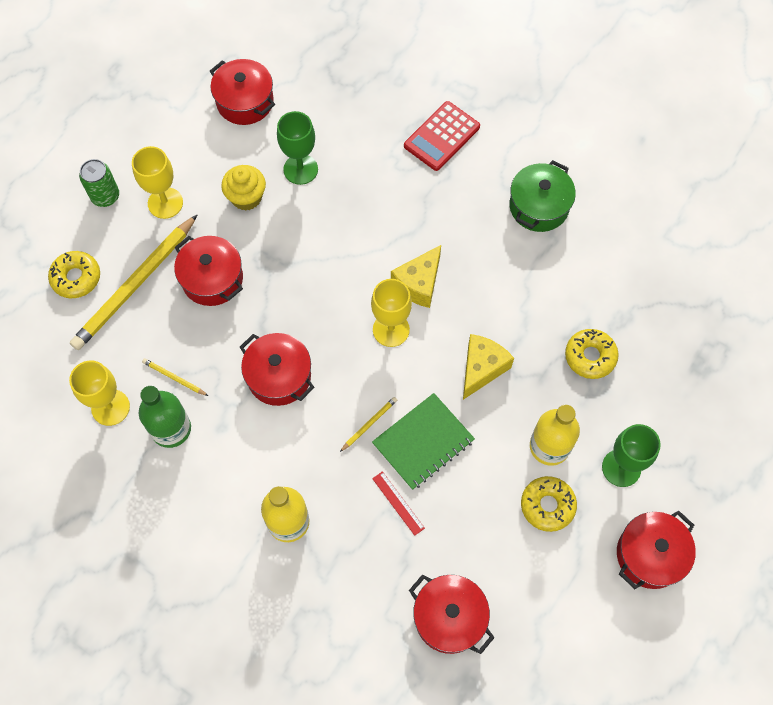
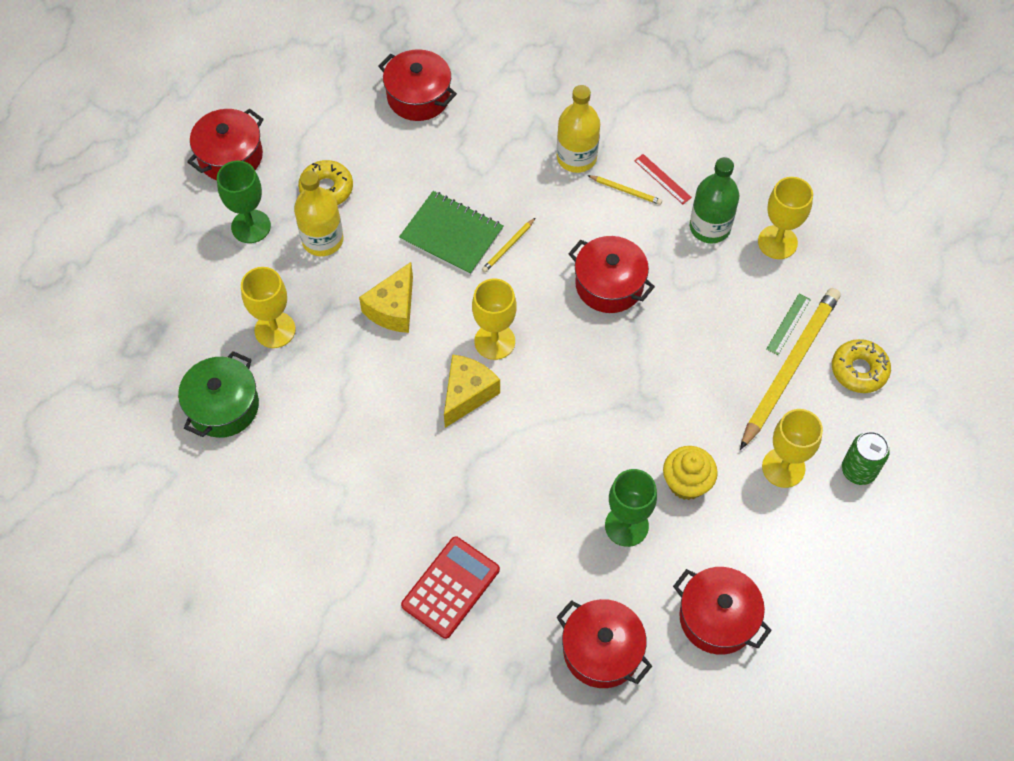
camera: 175 degrees right, 5 degrees down
(124, 325) = (788, 324): none -> green ruler
(174, 378) = (719, 275): yellow pencil -> yellow pencil (625, 191)
(212, 279) = (704, 381): red pot -> red pot (602, 650)
(398, 503) = (472, 180): red ruler -> red ruler (662, 179)
(423, 442) = (451, 234): green notebook -> green notebook turned 75 degrees clockwise
(539, 206) = (326, 500): green pot -> green pot (223, 406)
(590, 356) = (275, 330): yellow donut -> yellow goblet

